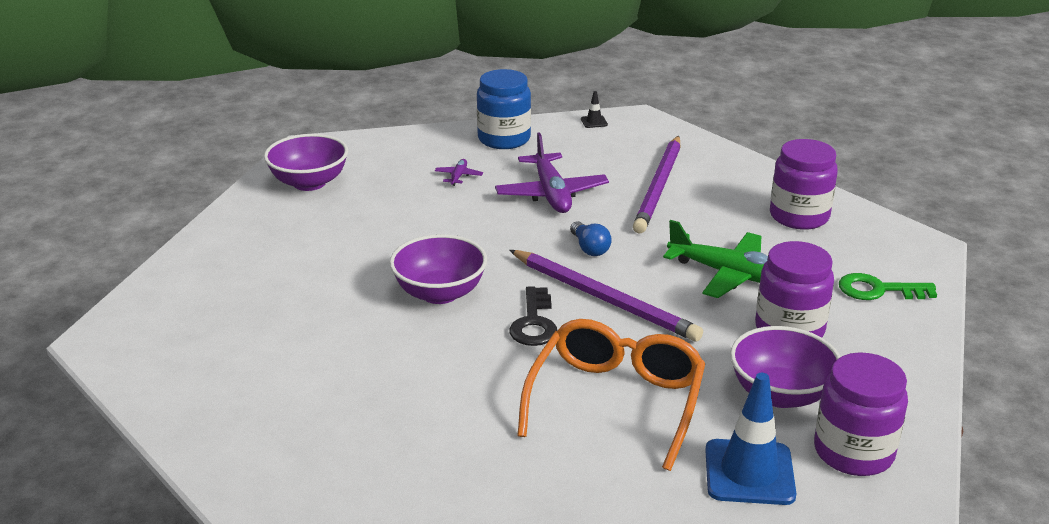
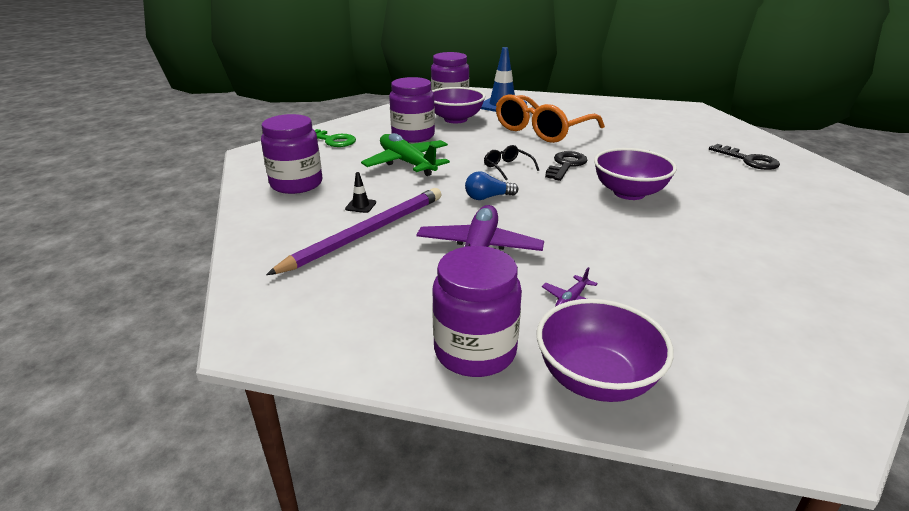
camera: 155 degrees left, 0 degrees up
(276, 405) = (748, 160): none -> black key
(309, 183) = (785, 344): purple bowl -> purple bowl (596, 379)
(504, 139) = (475, 351): blue jar -> purple jar
(589, 248) = (488, 197): blue light bulb -> blue light bulb turned 105 degrees counterclockwise
(594, 122) = (320, 348): black traffic cone -> black traffic cone (360, 206)
(604, 298) = (507, 167): purple pencil -> black glasses

